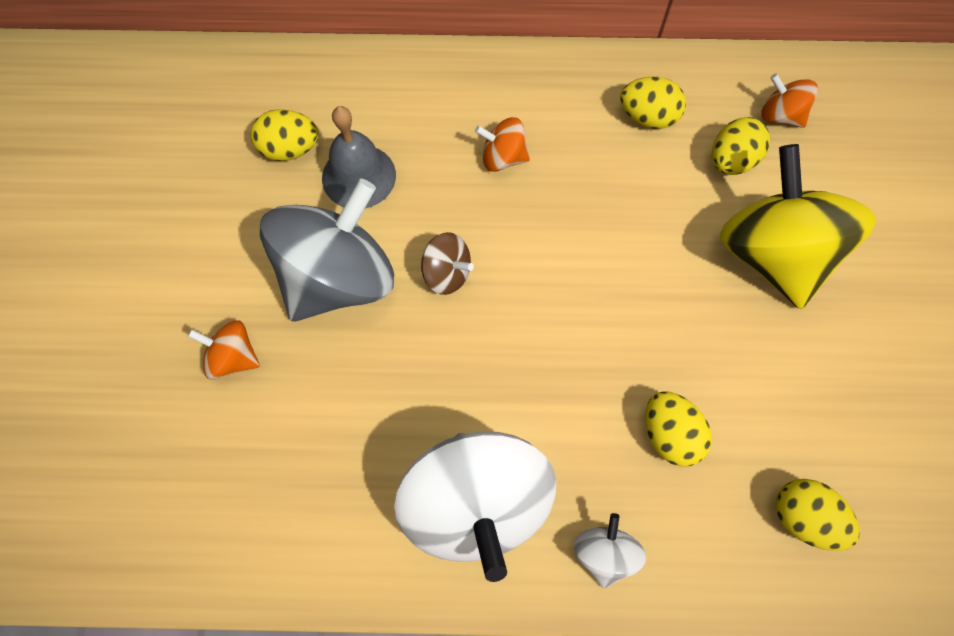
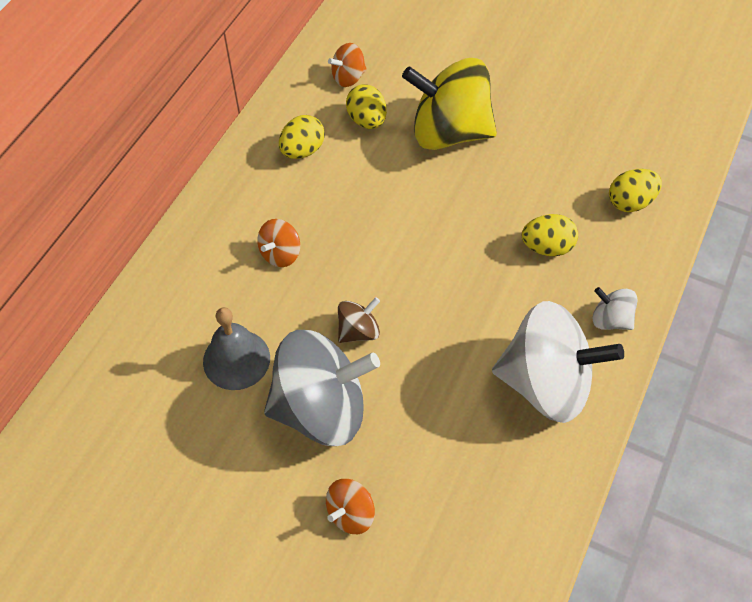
camera: 65 degrees left, 10 degrees down
(290, 149) = (178, 402): yellow egg -> none
(338, 278) = (321, 408): grey spinning top -> grey spinning top turned 105 degrees clockwise

